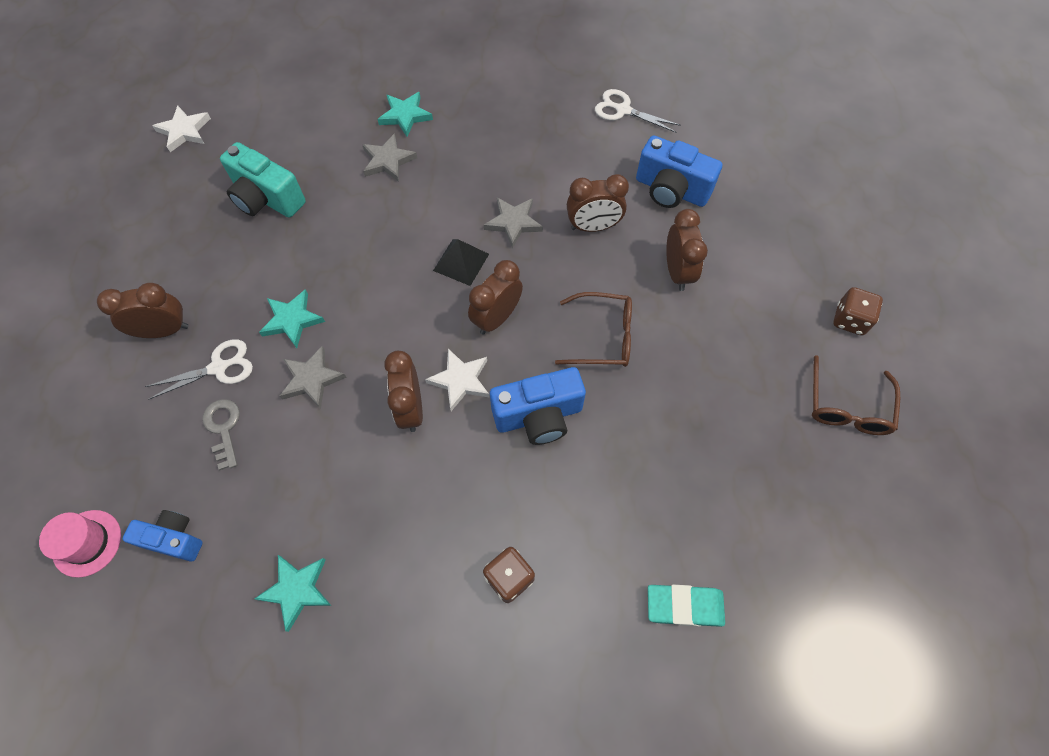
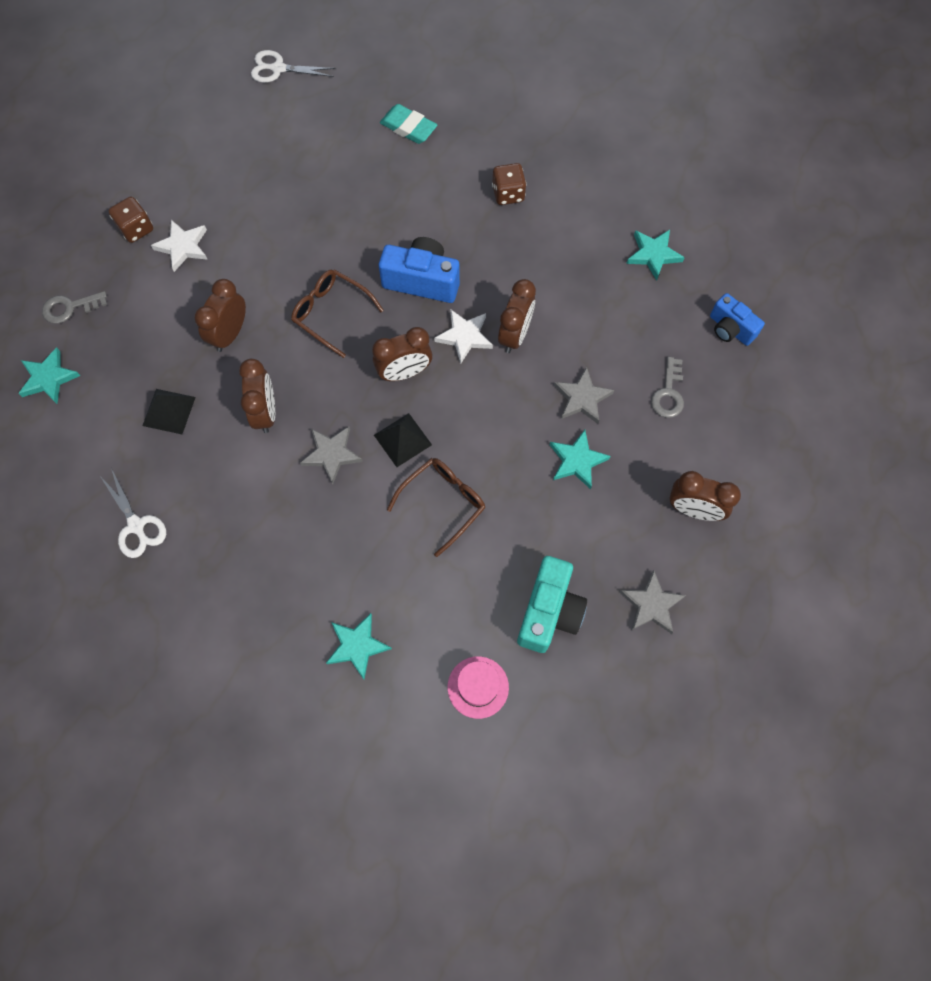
camera: 150 degrees left, 5 degrees up
(87, 543) = (795, 357): pink hat -> pink hat (478, 687)
(184, 131) = (605, 762): white star -> white star (183, 247)
(218, 368) = (656, 448): white scissors -> white scissors (278, 69)
(267, 198) = (549, 611): turquoise camera -> turquoise camera turned 45 degrees clockwise
(388, 161) = (407, 593): grey star -> grey star (651, 605)
(593, 226) = (265, 412): brown clock -> brown clock turned 60 degrees clockwise
(671, 190) = (169, 411): blue camera -> black pyramid
(786, 167) = (49, 378): none -> turquoise star
(829, 224) = (70, 308): none -> grey key
(847, 406) = (199, 177): brown glasses -> brown glasses (442, 503)

